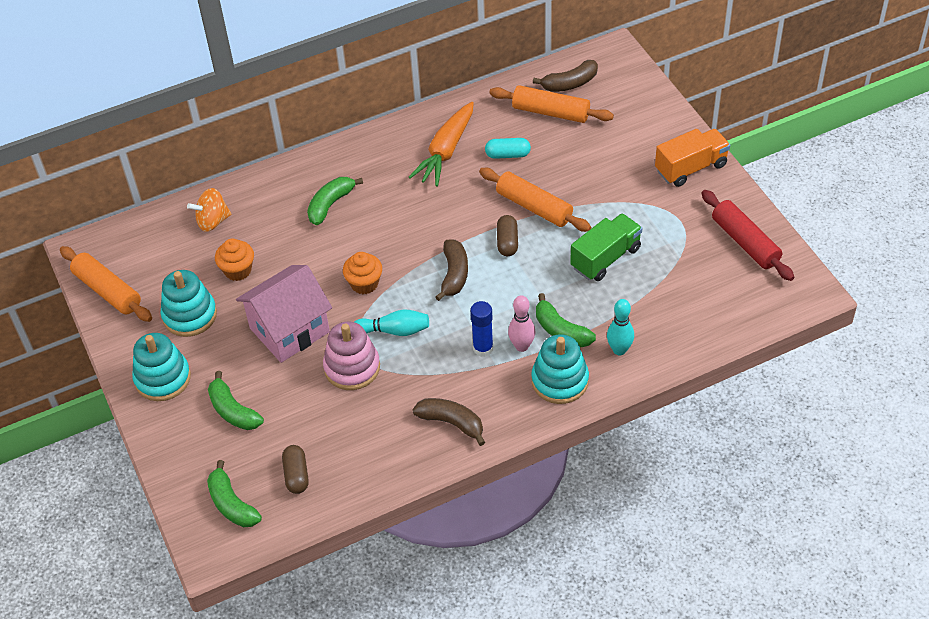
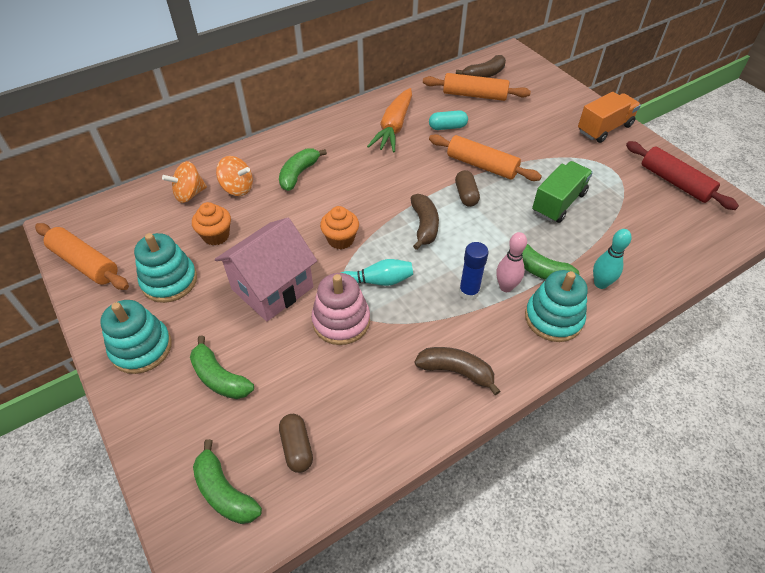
camera: 10 degrees left, 0 degrees up
(263, 217) = (237, 188): none -> orange spinning top

